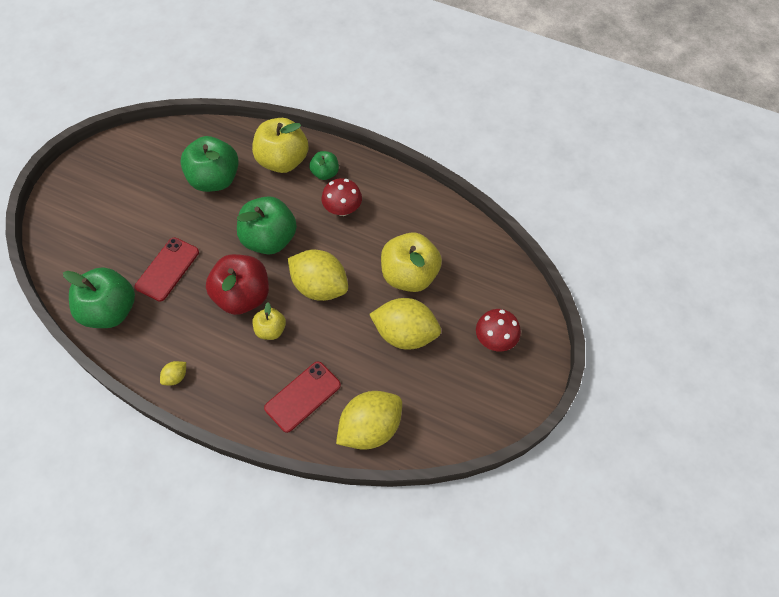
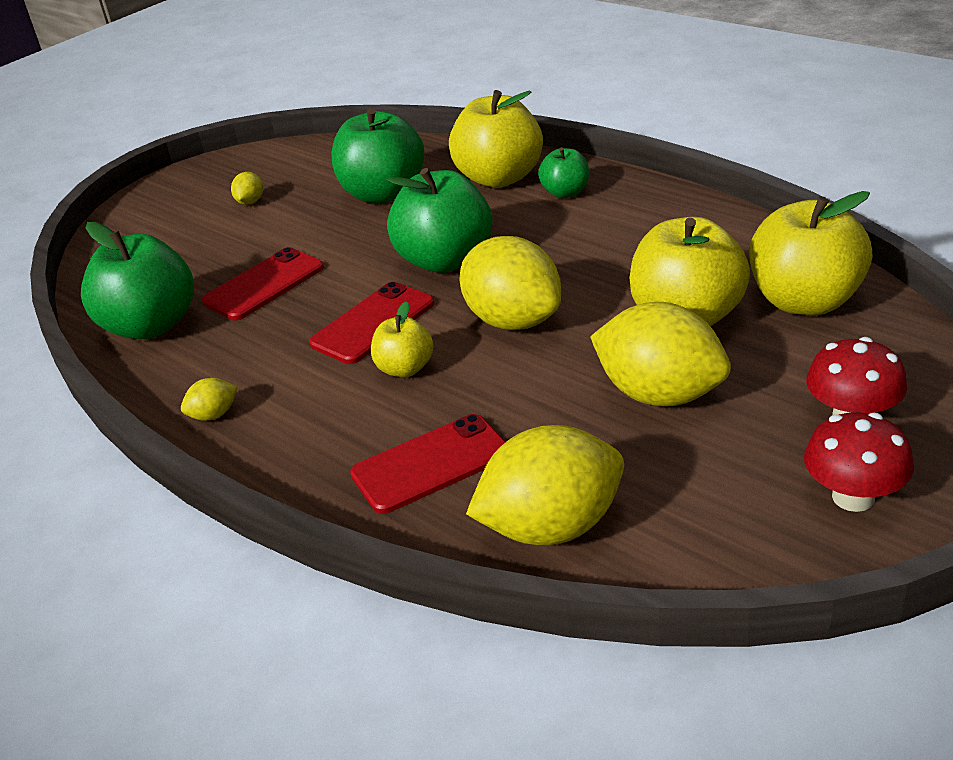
camera: 20 degrees right, 25 degrees down
(131, 192) = (250, 202): none -> yellow lemon
(243, 296) = (373, 323): red apple -> red phone
(342, 209) = (583, 232): red mushroom -> red mushroom (853, 497)
(466, 257) = (805, 301): none -> yellow apple

